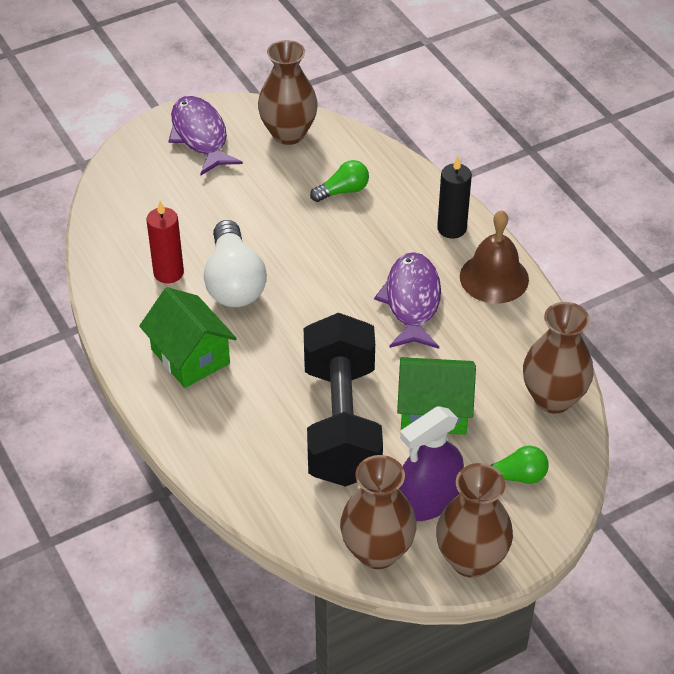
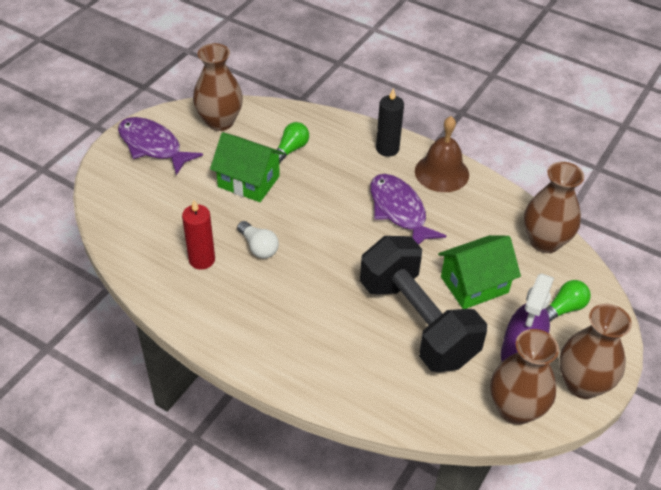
camera: 30 degrees left, 0 degrees up
(190, 356) = (266, 319): green house -> green house (248, 181)
(234, 282) = (258, 247): white light bulb -> white light bulb, size x0.55

